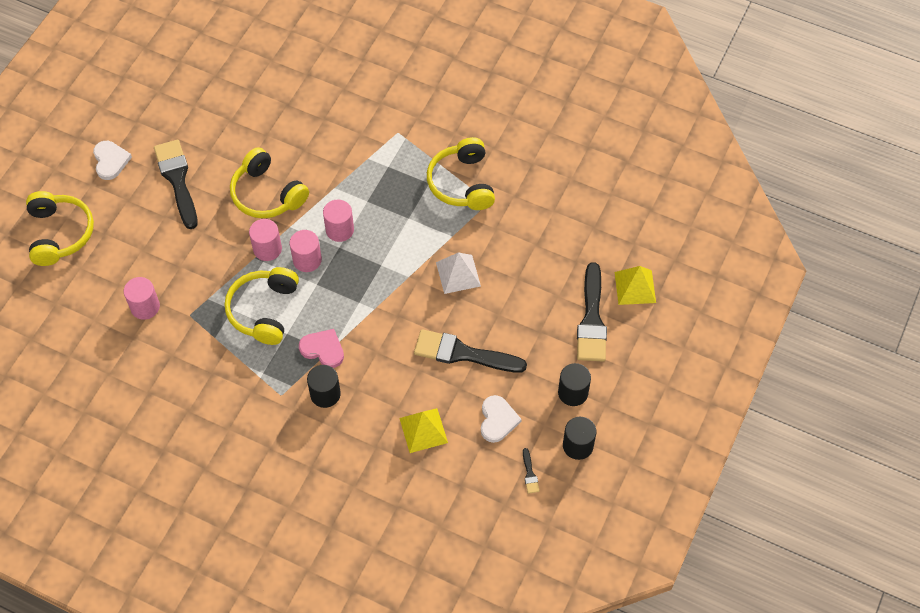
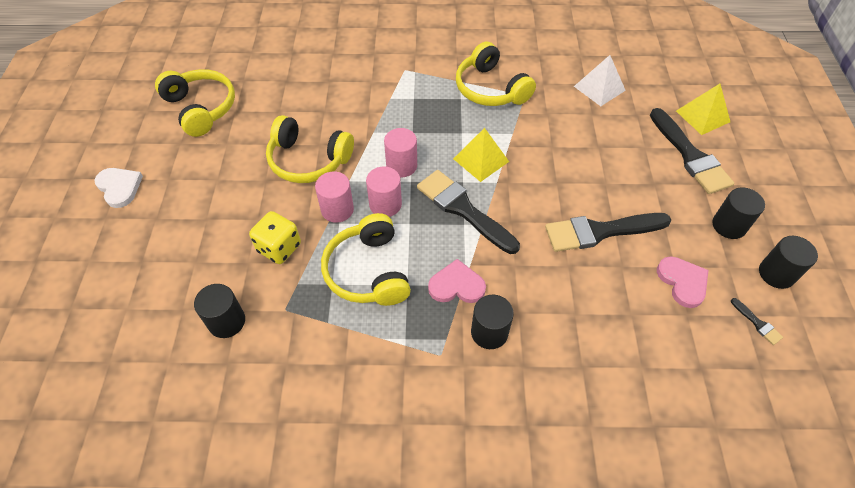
camera: 25 degrees left, 5 degrees down
(59, 234) = (85, 281): yellow headphones -> yellow headphones (201, 108)
(145, 307) = (227, 321): pink cylinder -> black cylinder
(177, 180) = (204, 180): black brush -> black brush (463, 209)
(208, 264) = (279, 248): none -> yellow dice
(423, 430) = (618, 325): yellow pyramid -> yellow pyramid (480, 160)
(458, 274) = (541, 162): white pyramid -> white pyramid (599, 88)
(497, 420) = (682, 282): white heart -> pink heart

